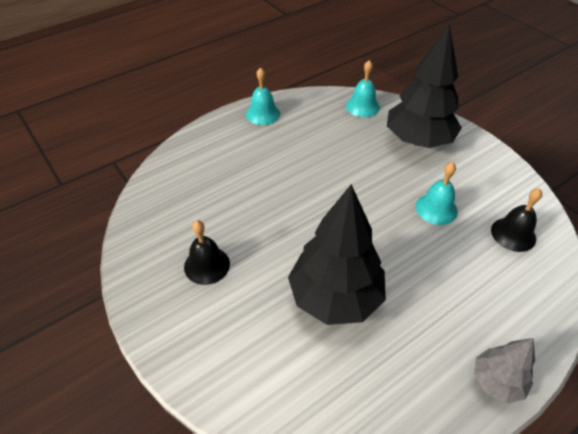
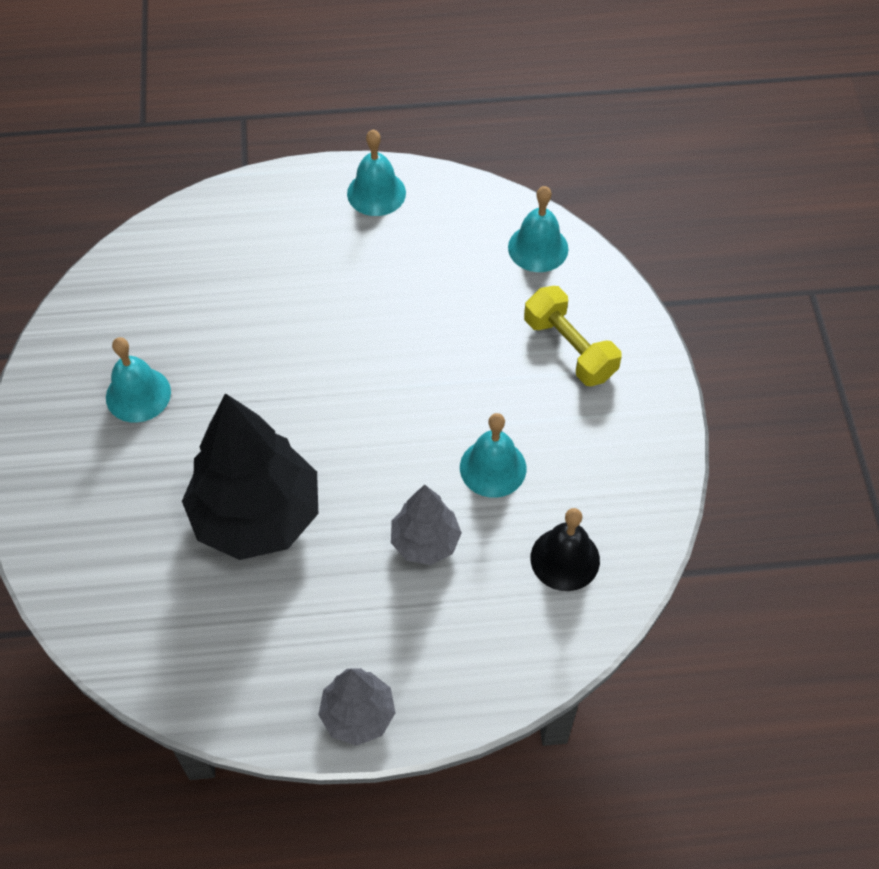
camera: 30 degrees right, 10 degrees up
(207, 265) = (138, 394): black bell -> turquoise bell
(418, 140) = (569, 348): black tree -> yellow dumbbell
(439, 262) = (425, 542): none -> grey tree

